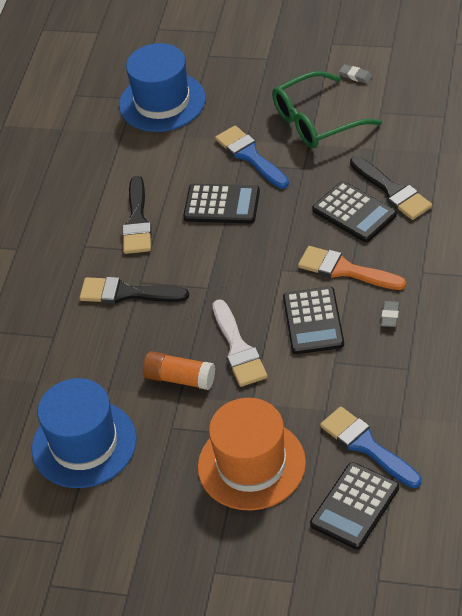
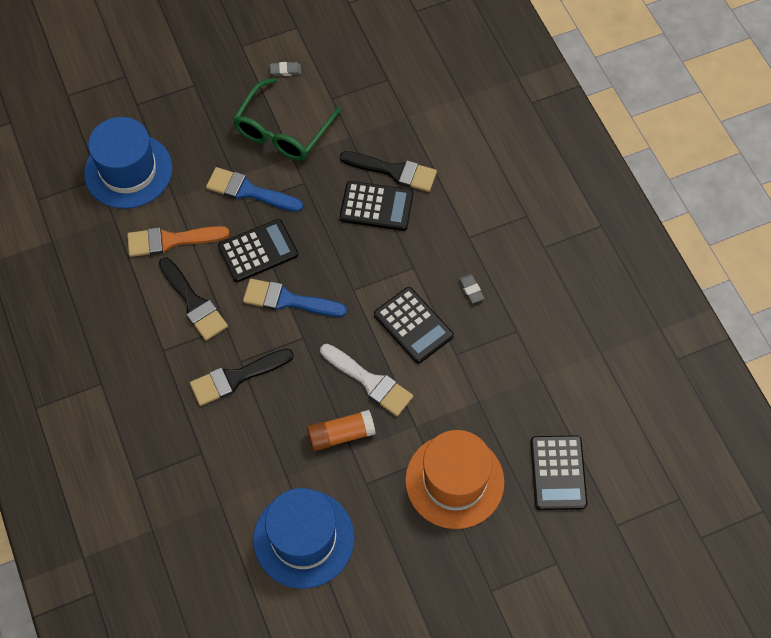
camera: 40 degrees left, 15 degrees up
(345, 270) = (406, 264): orange brush -> orange brush (171, 240)
(367, 446) = (531, 415): blue brush -> blue brush (288, 300)

